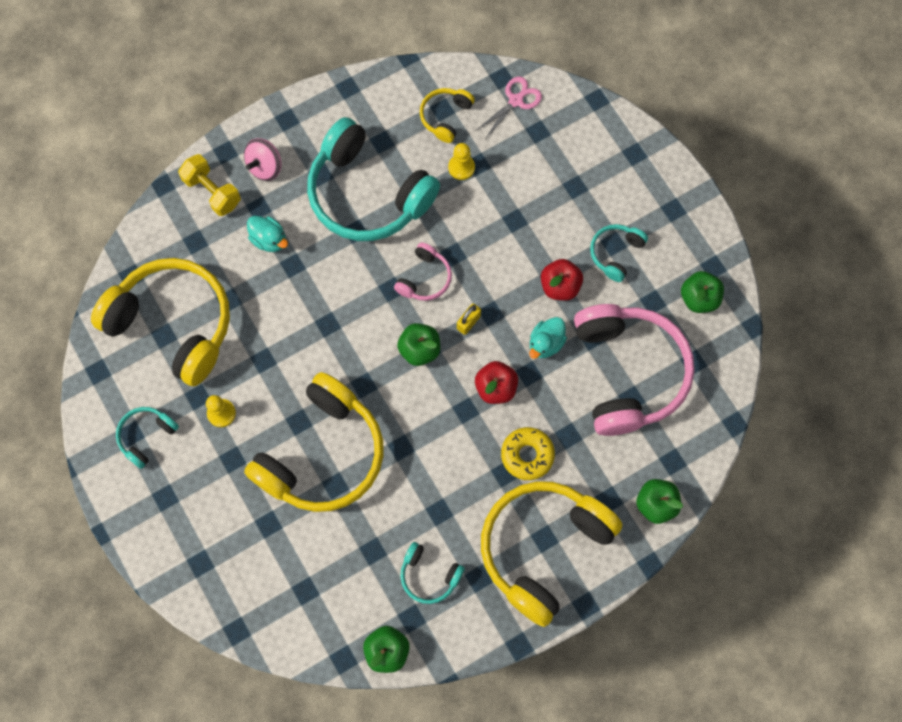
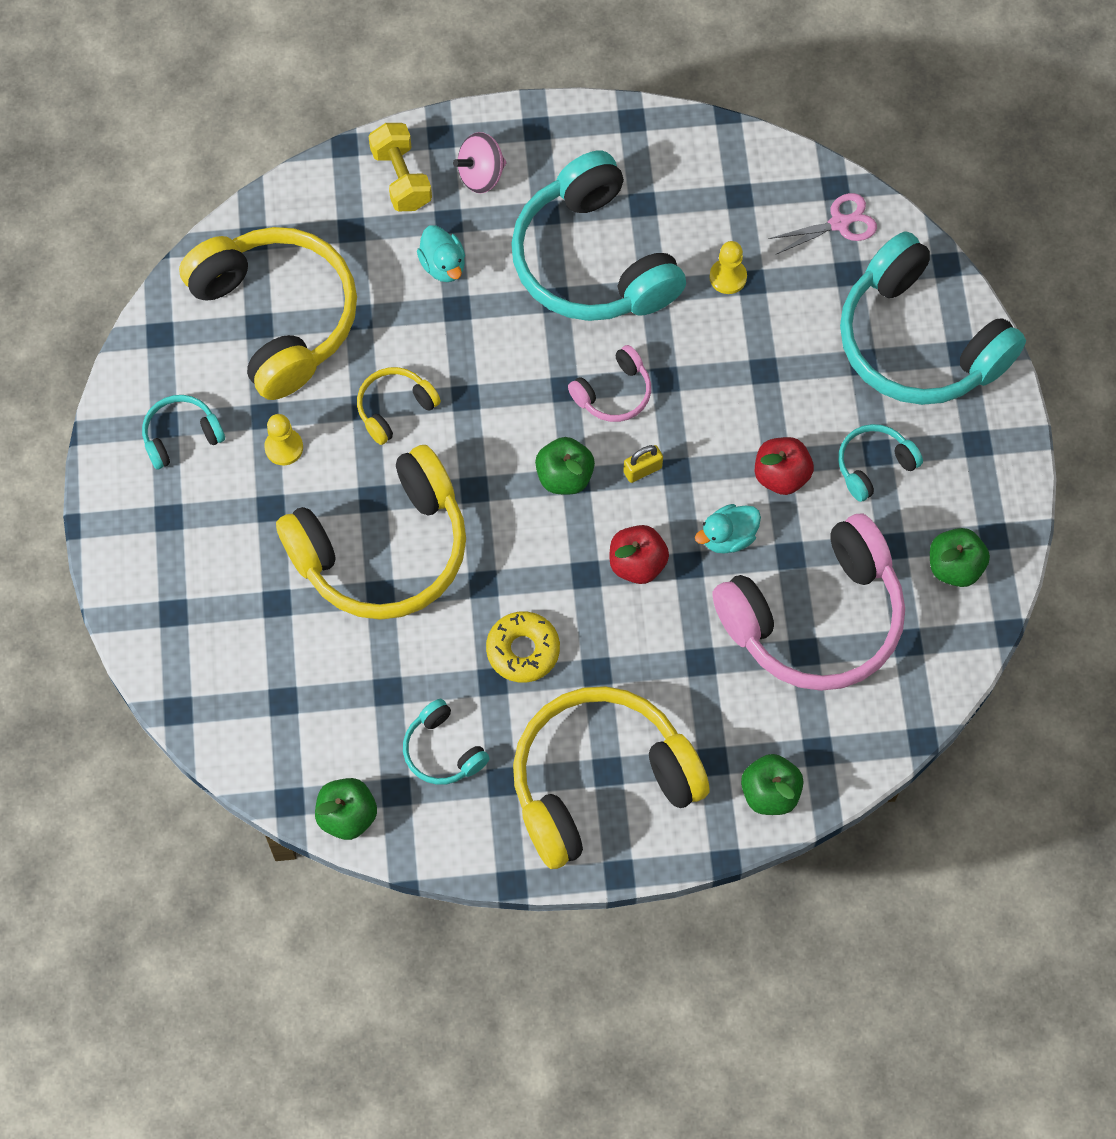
camera: 25 degrees right, 5 degrees down
(445, 117) = (739, 206): yellow headphones -> yellow headphones (395, 408)
(527, 455) = (636, 662): yellow donut -> yellow donut (523, 650)
(604, 158) = (918, 342): none -> turquoise headphones
(628, 373) = (815, 618): pink headphones -> pink headphones turned 45 degrees clockwise

